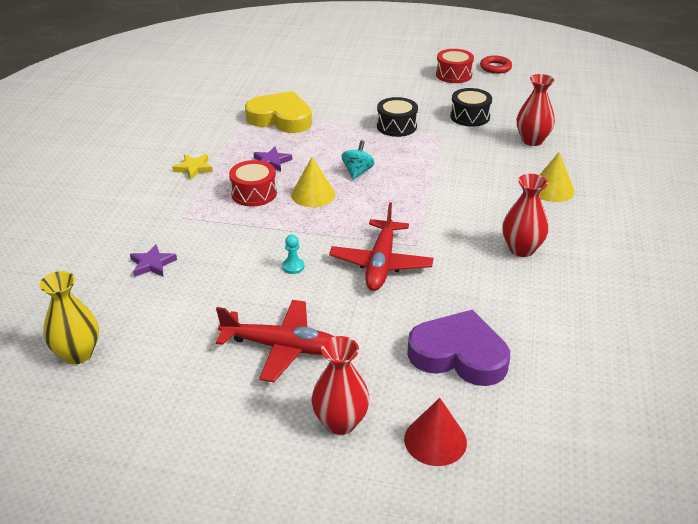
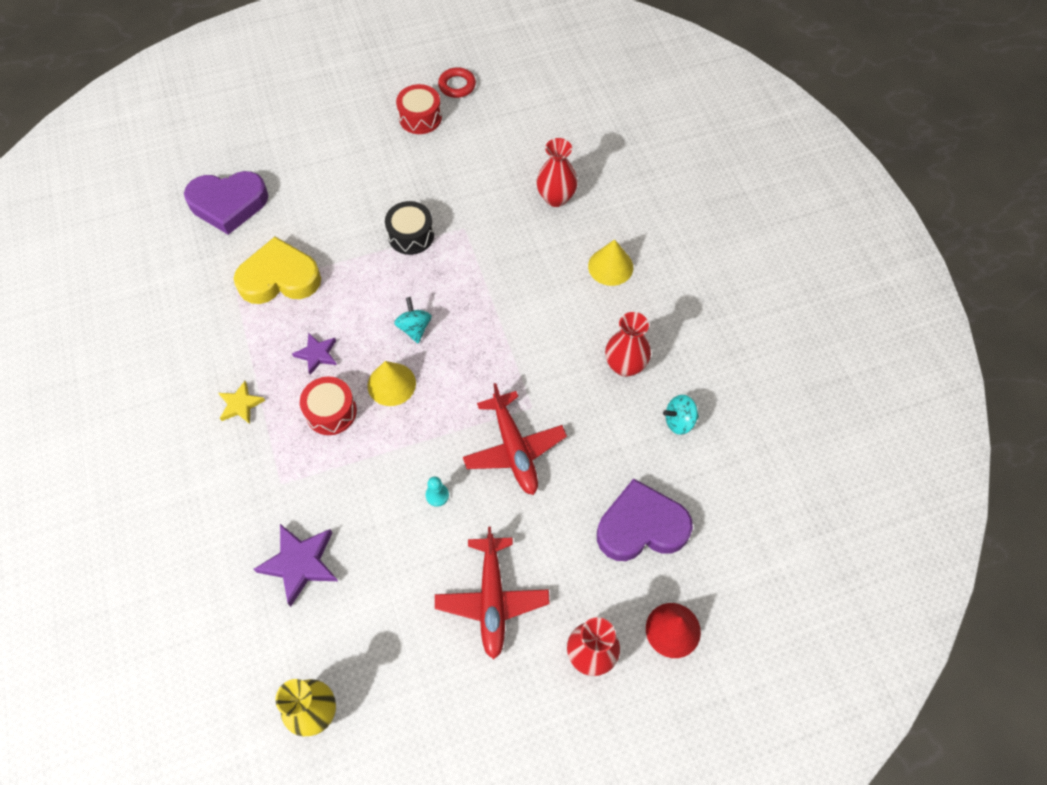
camera: 30 degrees left, 25 degrees up
(152, 264) = (300, 563): purple star -> purple star, size x1.65
(279, 77) = (228, 204): none -> purple heart
(282, 347) = (492, 600): red plane -> red plane turned 105 degrees clockwise
(470, 116) = (476, 185): black drum -> none
(548, 300) = (679, 421): none -> turquoise spinning top

